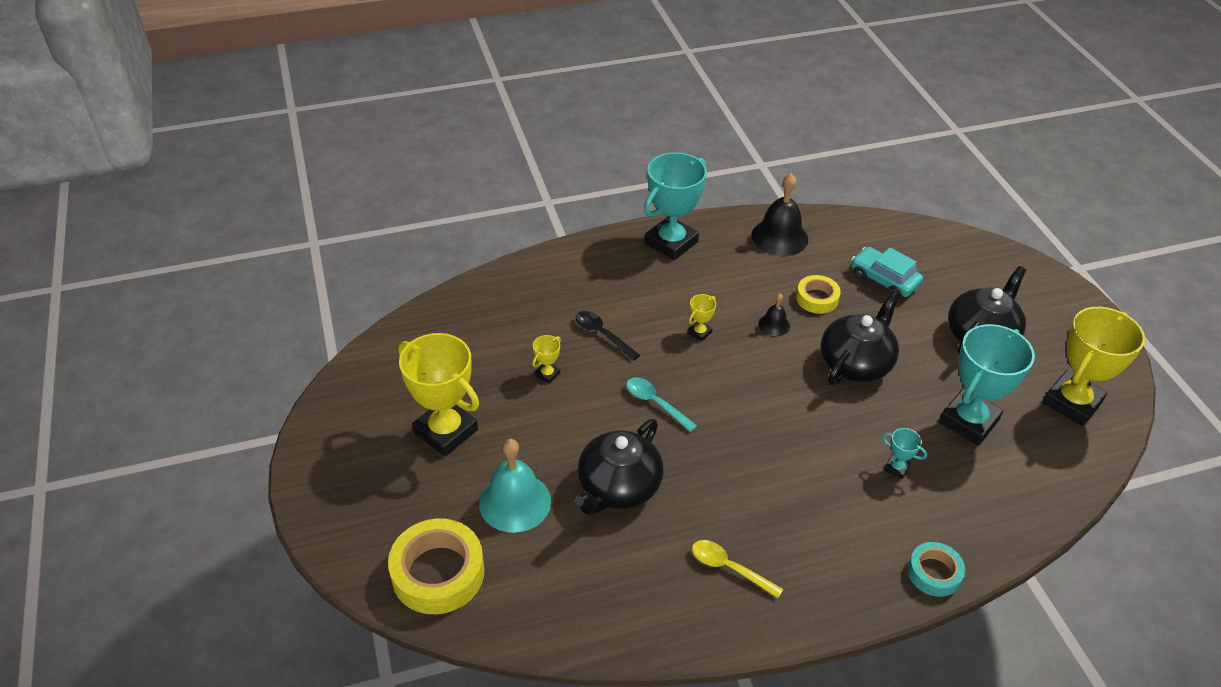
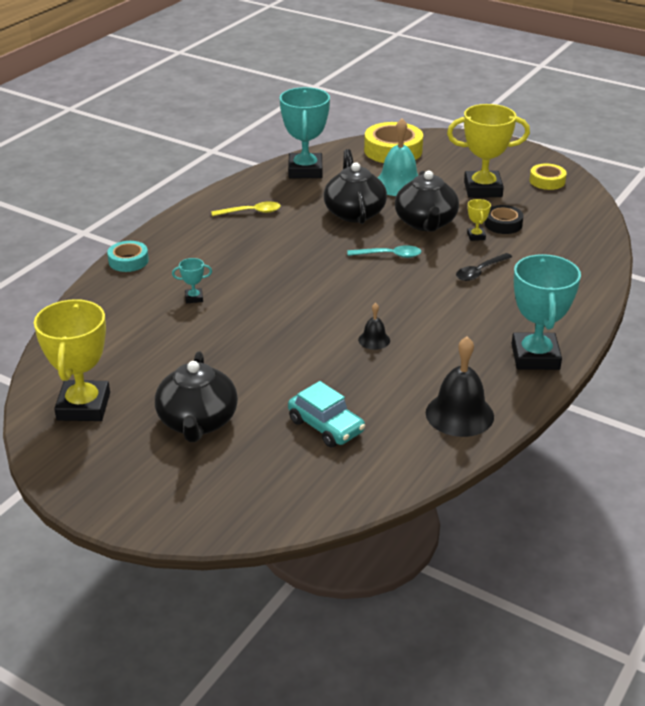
camera: 140 degrees right, 10 degrees down
(501, 372) = (503, 224): none -> black tape
(602, 334) = (480, 272): black spoon -> black spoon turned 135 degrees clockwise
(699, 332) = (419, 306): yellow trophy -> none
(817, 298) = (364, 377): yellow tape -> yellow tape (547, 181)
(856, 363) = (283, 346): black teapot -> black teapot (425, 223)
(884, 280) = (326, 426): turquoise car -> turquoise car turned 45 degrees clockwise
(968, 421) = (162, 350): turquoise trophy -> turquoise trophy (305, 170)

